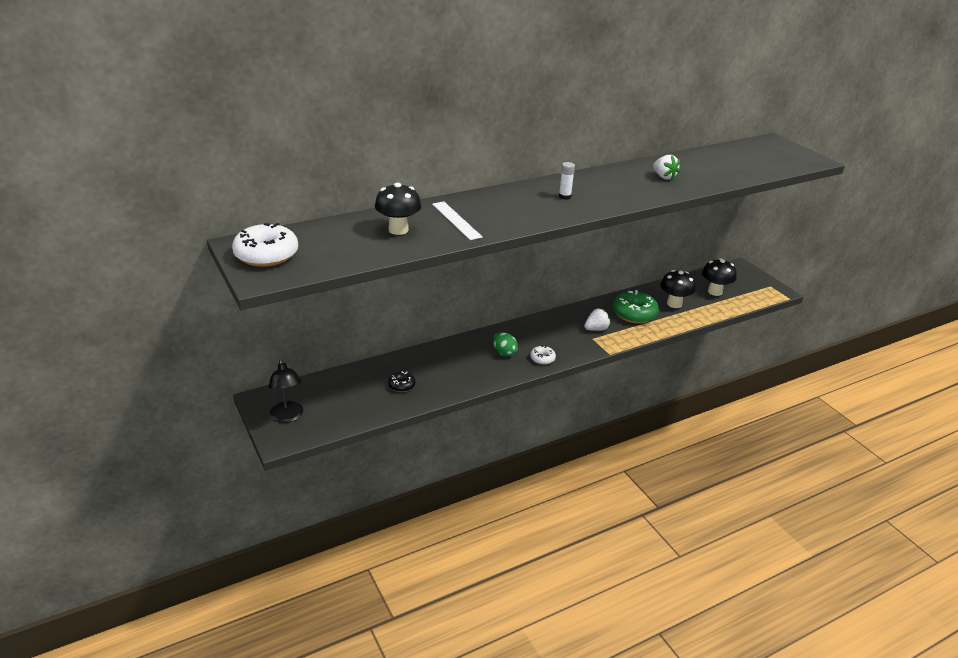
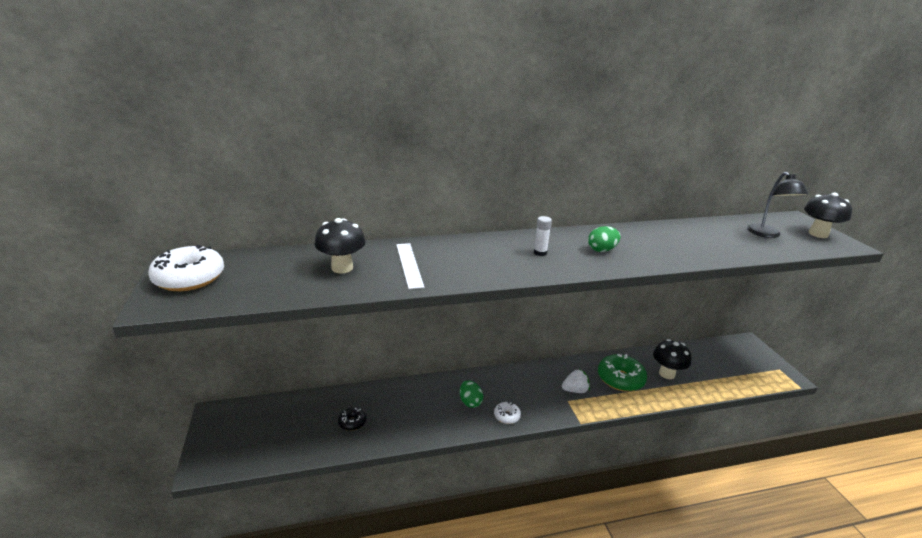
camera: 15 degrees right, 5 degrees down
(288, 417) = (226, 439): black lamp -> black lamp (767, 234)
(616, 188) = (602, 250): none -> green egg
(664, 177) = (660, 244): white strawberry -> none
(715, 292) = (715, 367): black mushroom -> black mushroom (818, 234)

